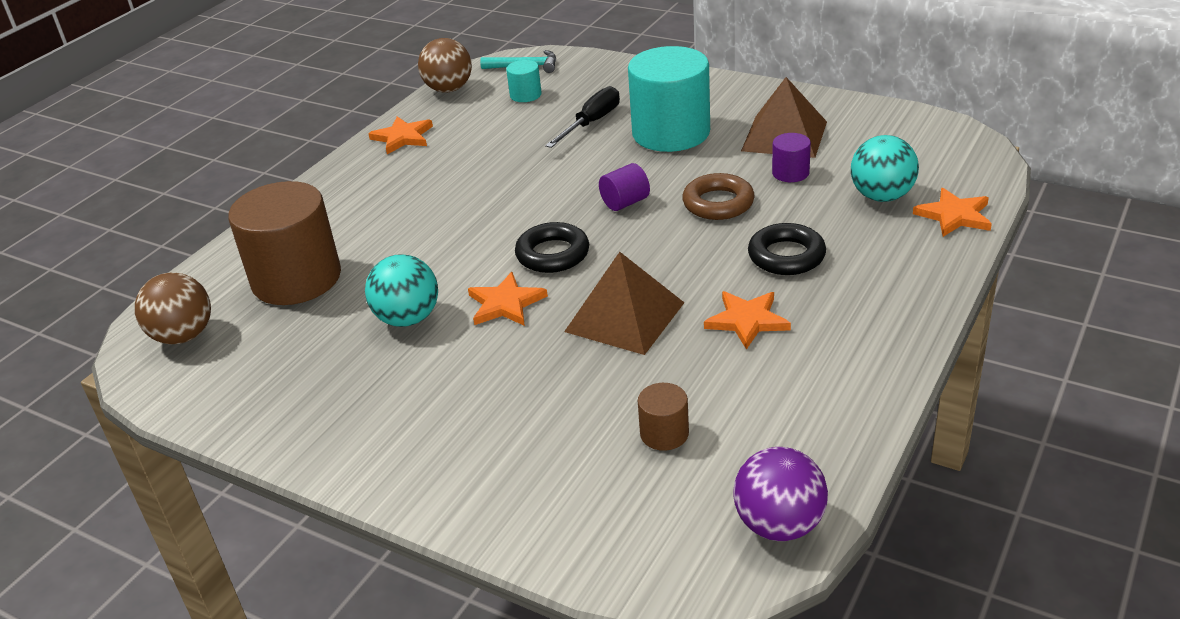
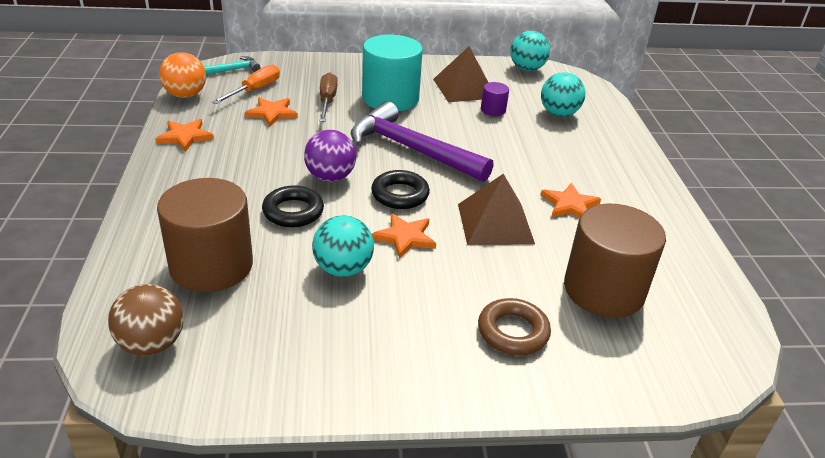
camera: 40 degrees left, 0 degrees up
(449, 89) = (185, 95): brown ball -> orange ball
(525, 95) = (255, 90): turquoise cylinder -> orange screwdriver
(592, 123) = (327, 101): black screwdriver -> brown screwdriver
(625, 203) = (411, 149): purple cylinder -> purple hammer
(664, 434) = (603, 290): brown cylinder -> brown cylinder, size x2.27
(718, 203) = (471, 137): brown ring -> brown ring (513, 332)
(779, 525) = (725, 321): purple ball -> purple ball (330, 177)
(786, 256) = (547, 160): black ring -> black ring (293, 211)
(911, 123) = (527, 69): none -> turquoise ball
(954, 216) = (607, 117): orange star -> orange star (272, 113)

